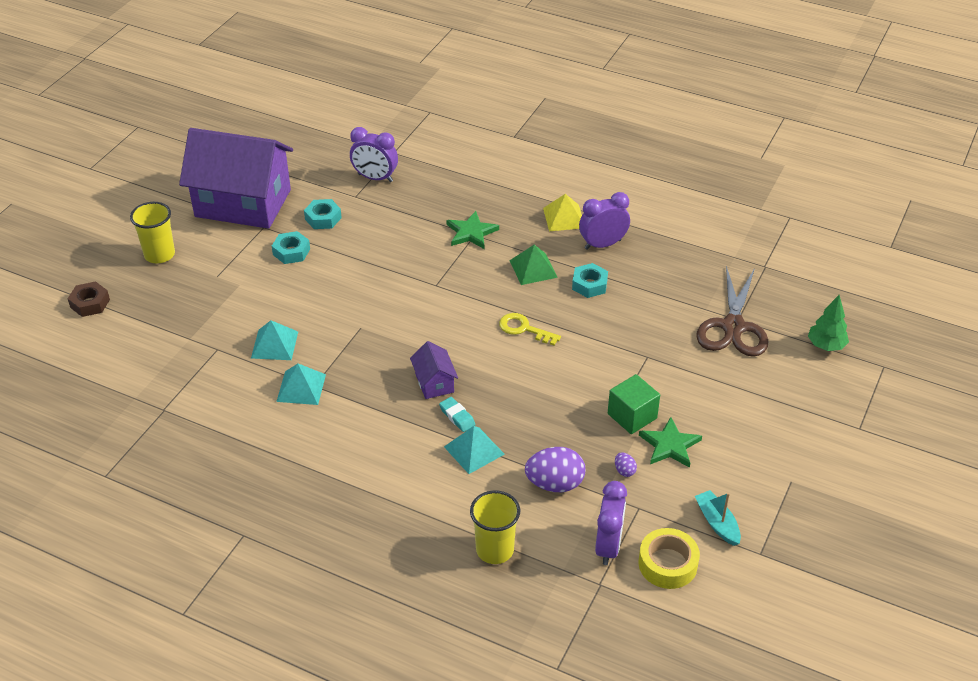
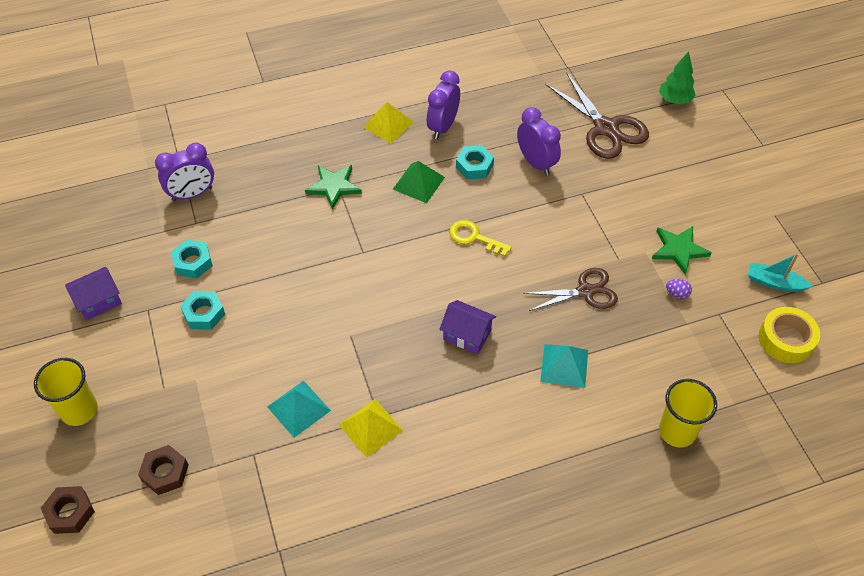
camera: 45 degrees left, 10 degrees up
(160, 321) = (165, 473): none -> brown nut
(243, 203) = (98, 301): purple house -> purple house, size x0.41
(301, 387) = (370, 427): turquoise pyramid -> yellow pyramid
(457, 416) = (518, 349): turquoise eraser -> none
(524, 329) = (474, 237): yellow key -> yellow key turned 45 degrees clockwise
(555, 484) = (648, 343): purple egg -> none
(556, 418) = (585, 291): none -> brown scissors
(608, 546) = (738, 360): purple clock -> purple clock (536, 163)
(632, 416) = (629, 247): green cube -> none

